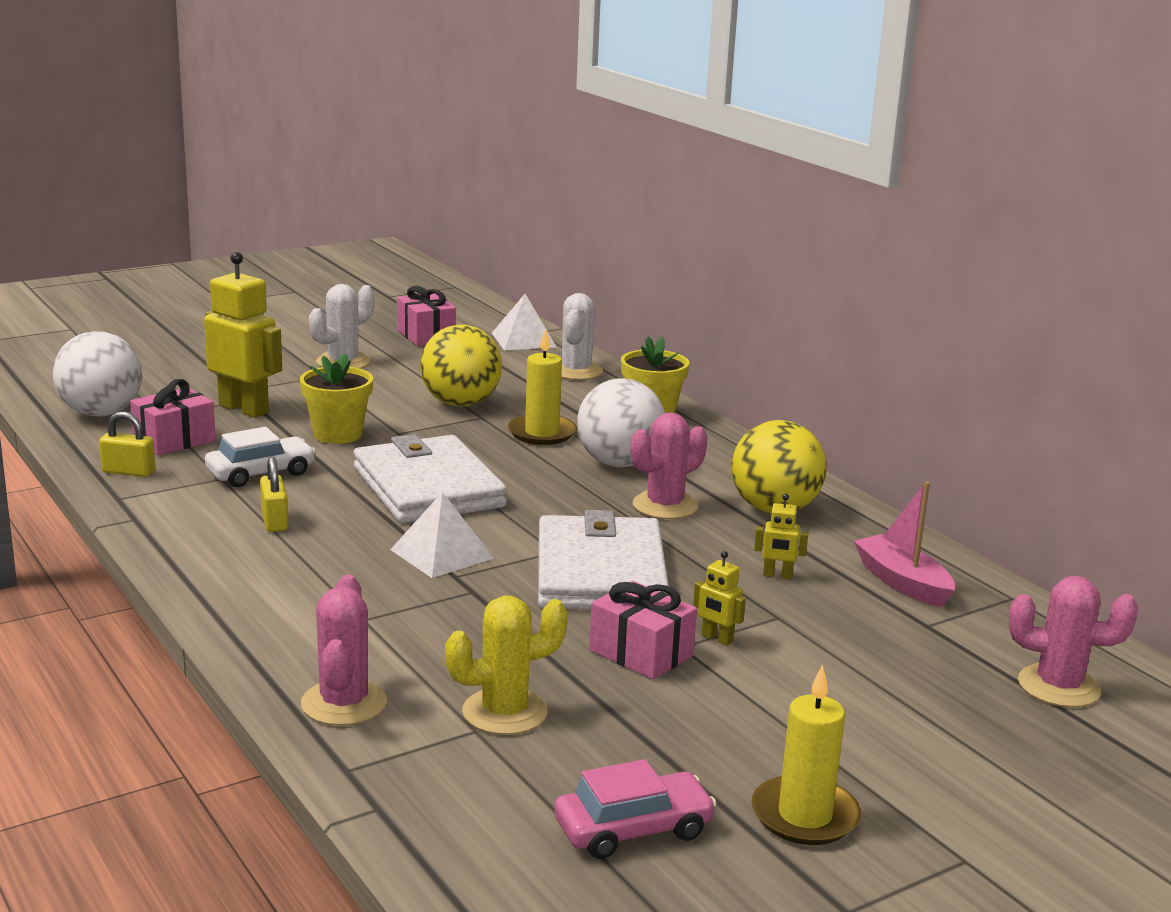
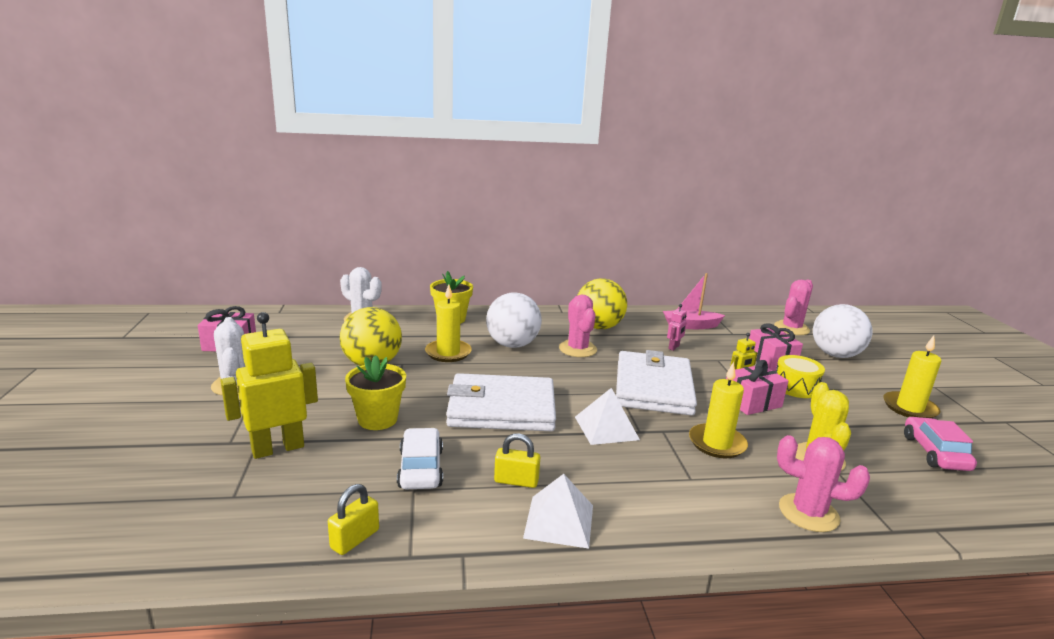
camera: 65 degrees left, 0 degrees up
(101, 413) = (187, 531): white ball -> white ball (835, 355)
(174, 440) = (307, 498): pink gift -> pink gift (771, 360)
(473, 631) = (717, 443): none -> yellow candle
(523, 340) = (287, 319): white pyramid -> white pyramid (559, 521)
(600, 572) = (653, 387): white wallet -> white wallet turned 75 degrees clockwise
(753, 692) = (795, 387): none -> yellow drum
(777, 576) = (674, 347): yellow robot -> pink robot

